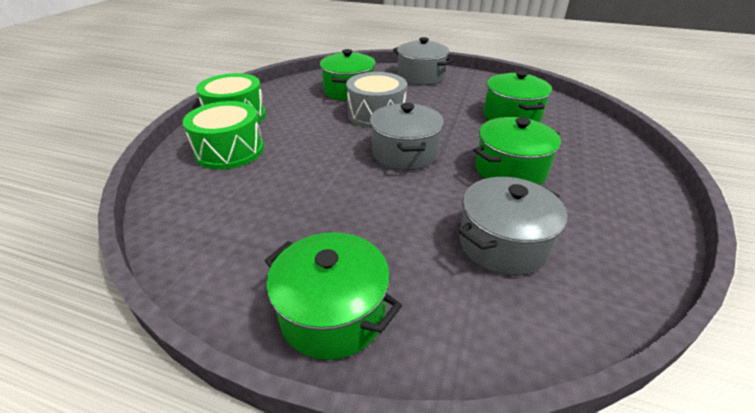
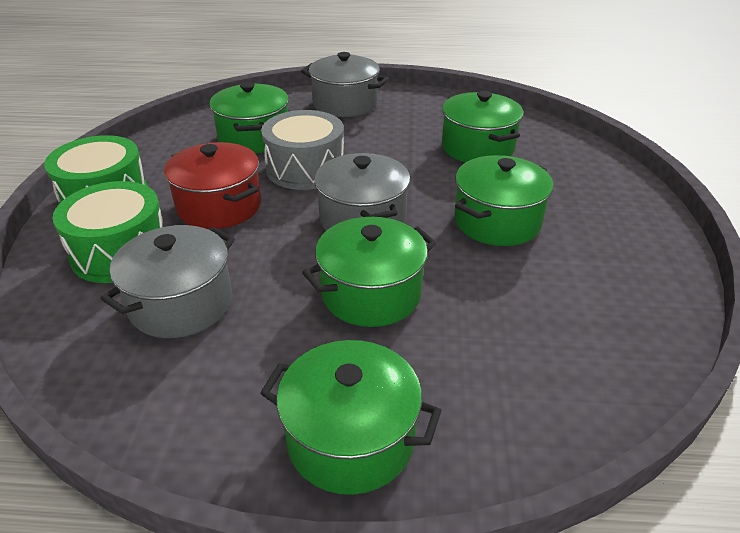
camera: 15 degrees left, 0 degrees up
(307, 131) = (219, 206): none -> red pot
(391, 206) = (371, 293): none -> green pot
(503, 244) = (516, 316): grey pot -> grey pot (181, 303)

